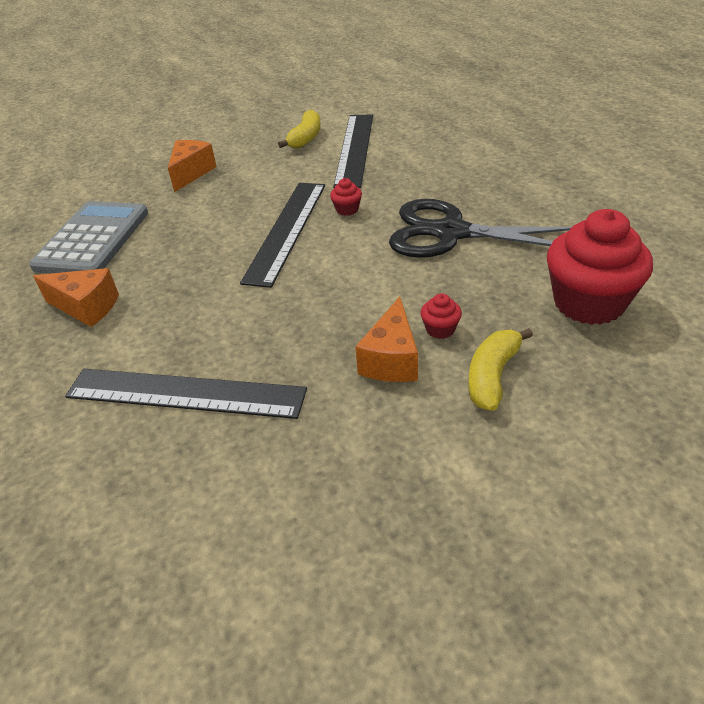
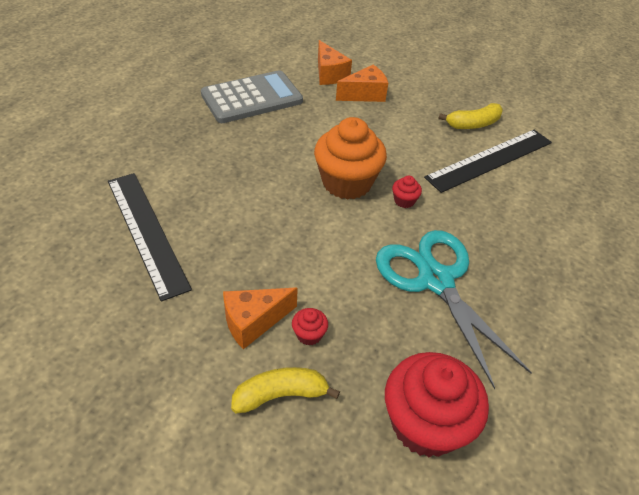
camera: 45 degrees right, 5 degrees up
(86, 307) = (188, 138): orange cheese -> orange cheese (329, 74)
(287, 230) = (347, 182): black ruler -> orange cupcake
(451, 233) = (435, 280): black scissors -> turquoise scissors

